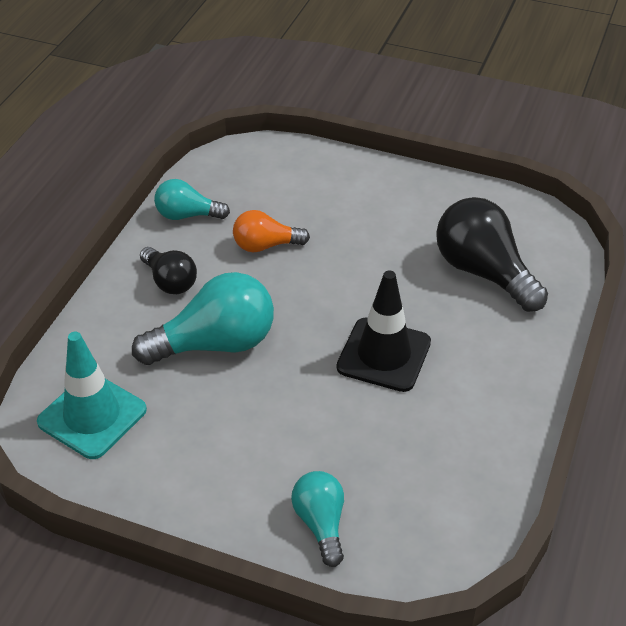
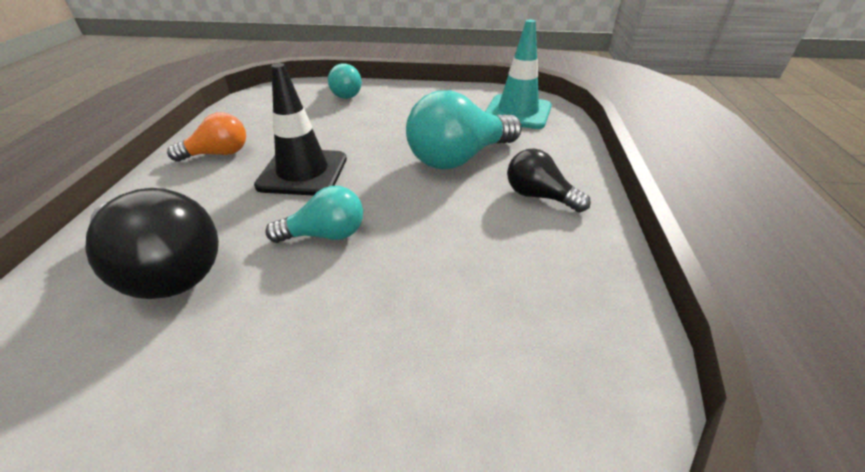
camera: 165 degrees right, 5 degrees down
(187, 215) = (587, 274): turquoise light bulb -> turquoise light bulb (325, 235)
(265, 245) = (459, 252): orange light bulb -> orange light bulb (218, 154)

